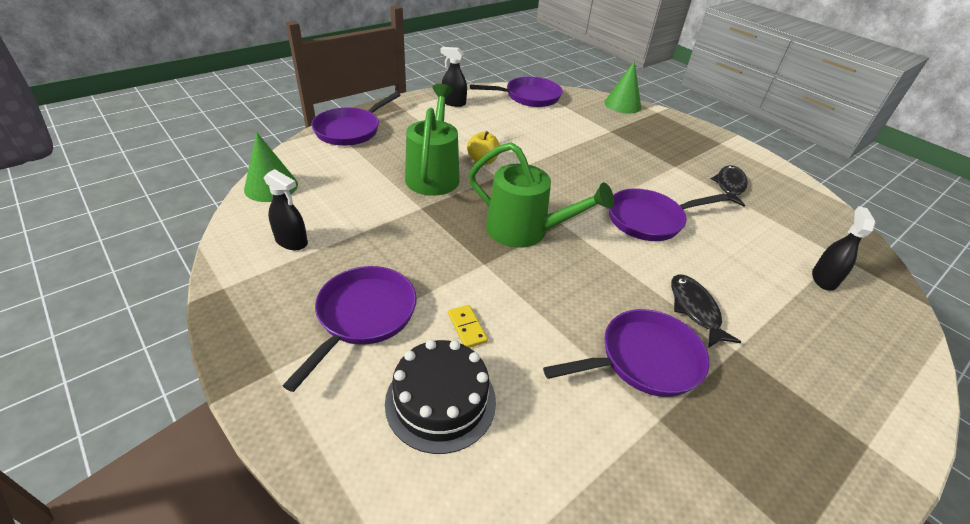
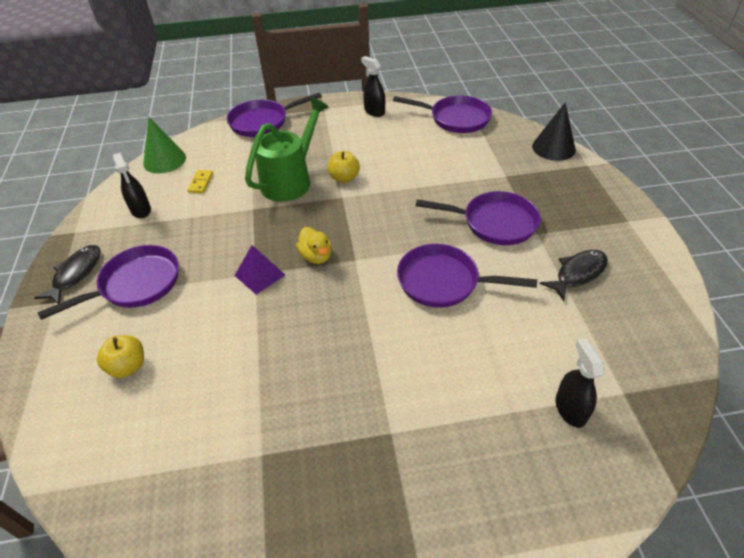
camera: 35 degrees right, 5 degrees up
(440, 401) = (128, 366): black cake -> yellow apple
(467, 328) = (194, 321): yellow domino -> yellow domino (201, 183)
(490, 263) = (260, 275): none -> purple pyramid
(526, 231) = (316, 256): green watering can -> yellow duck
(622, 104) = (553, 148): green cone -> black cone
(644, 360) = (299, 404): purple pan -> purple pan (494, 223)
(695, 309) = (393, 382): black fish -> black fish (76, 274)
(823, 279) = (570, 409): black spray bottle -> black spray bottle turned 60 degrees counterclockwise

